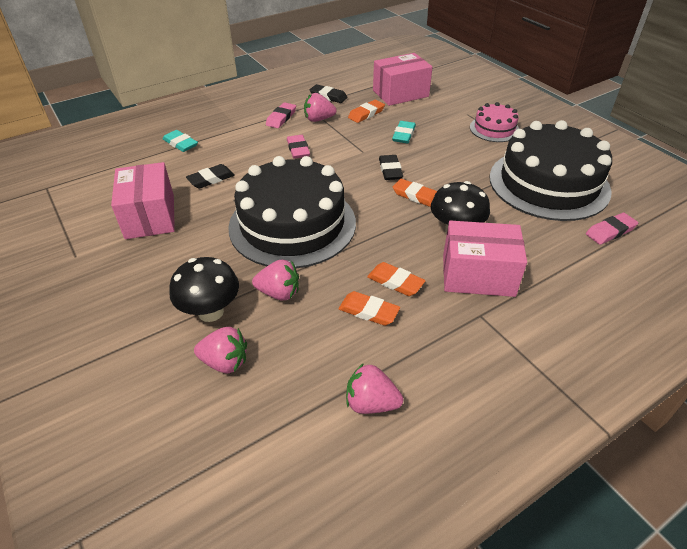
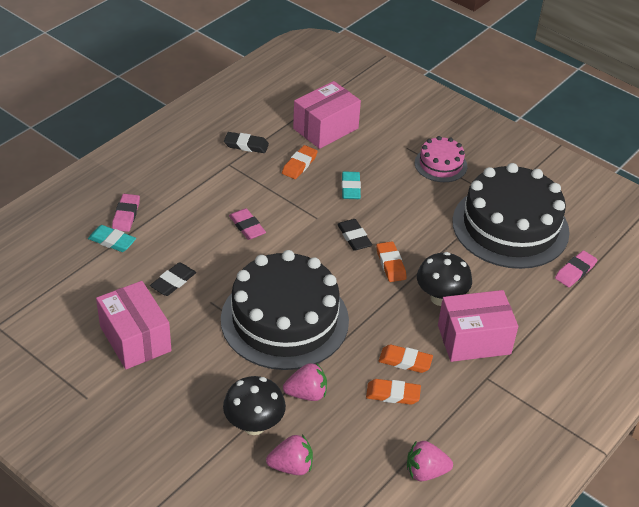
camera: 20 degrees left, 0 degrees up
(281, 118) = (207, 186): pink eraser -> pink eraser (126, 215)
(318, 119) = (250, 181): pink strawberry -> none
(416, 196) = (390, 264): orange eraser -> orange eraser turned 60 degrees clockwise

